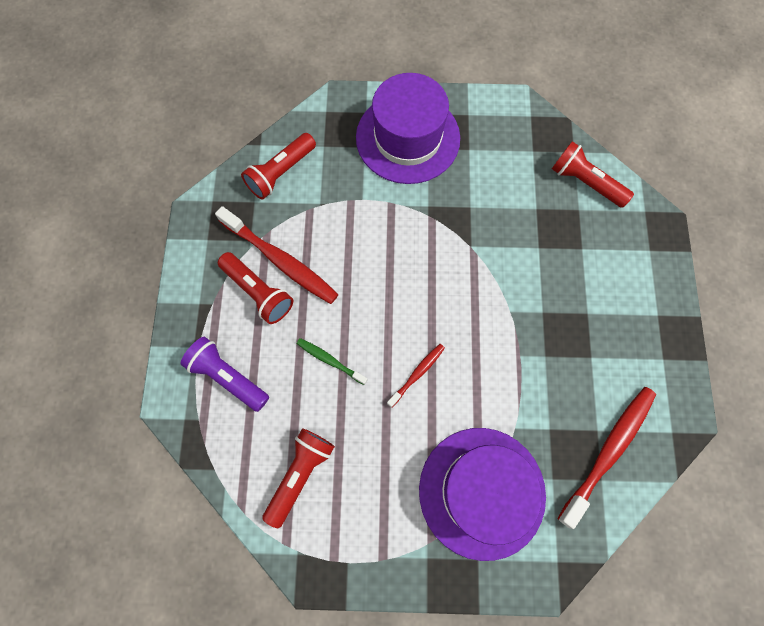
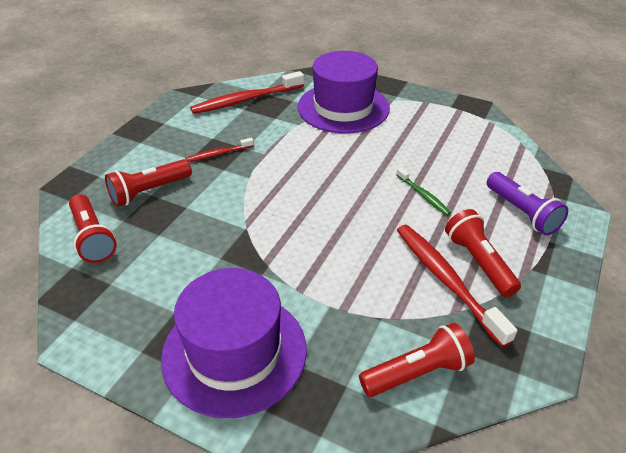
camera: 155 degrees left, 30 degrees down
(300, 474) = (471, 147): red flashlight -> red flashlight (149, 191)
(417, 374) = (352, 167): red toothbrush -> red toothbrush (218, 154)

